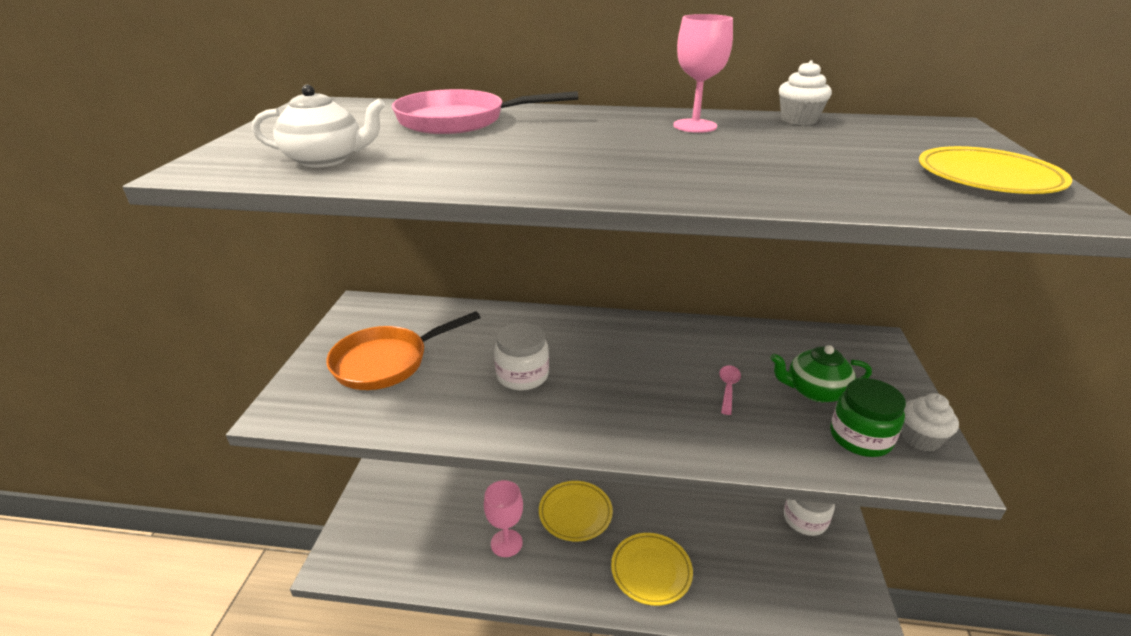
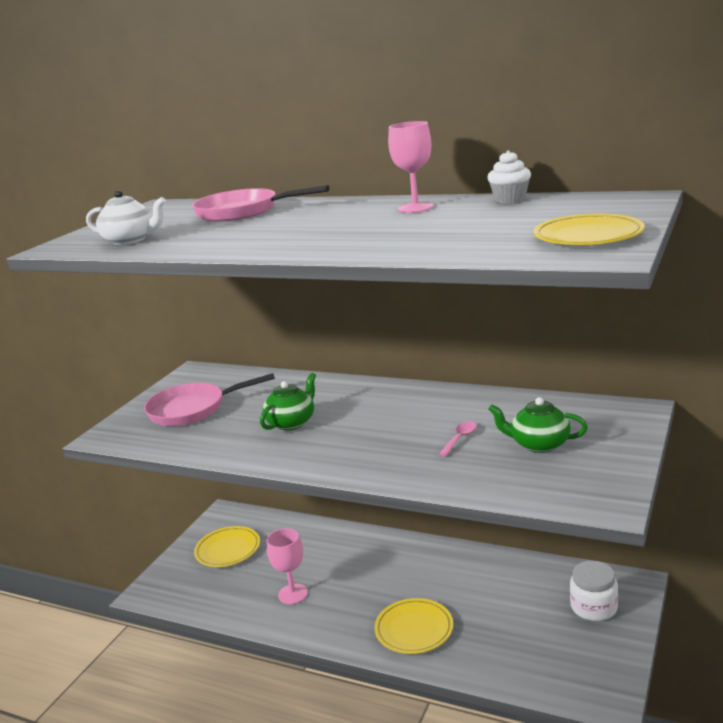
camera: 20 degrees right, 10 degrees down
(387, 362) = (193, 409): orange pan -> pink pan
(522, 375) = (292, 422): white jar -> green teapot
(575, 513) = (364, 578): yellow plate -> yellow plate (228, 550)
(860, 437) = (551, 478): green jar -> none
(920, 439) = (608, 482): white cupcake -> none

